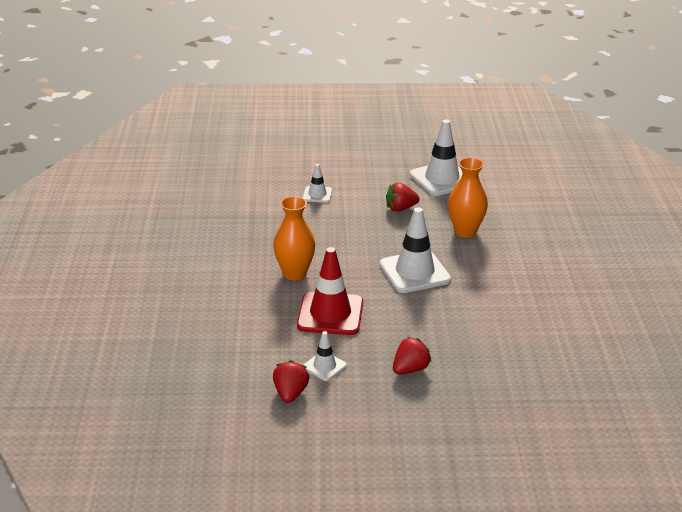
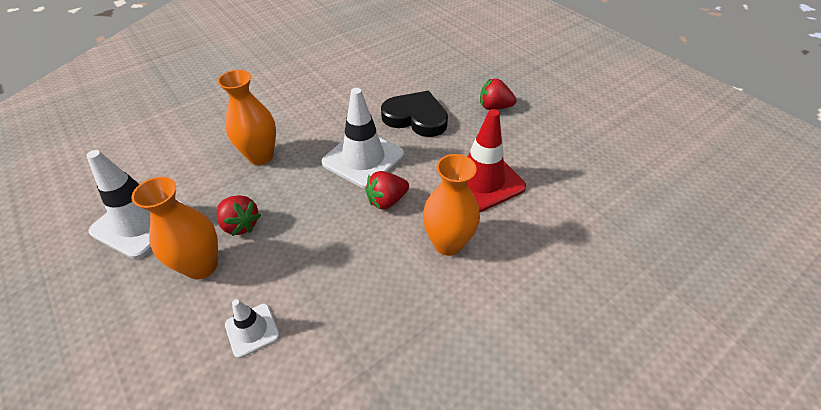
camera: 125 degrees left, 15 degrees up
(290, 394) = (597, 151): red strawberry -> red strawberry (387, 200)
(324, 366) = (547, 149): white traffic cone -> none
(380, 190) = (201, 266): none -> orange vase
(440, 317) = (416, 118): none -> black heart

